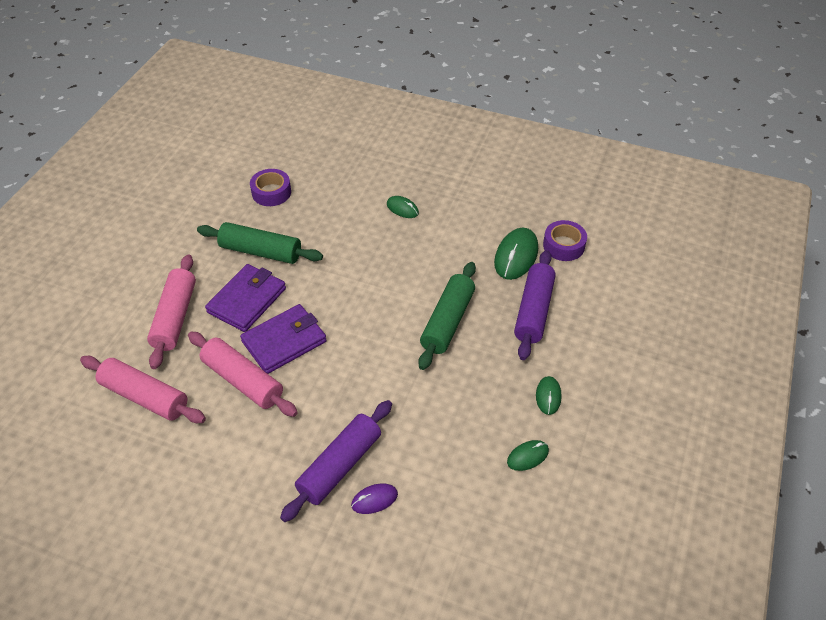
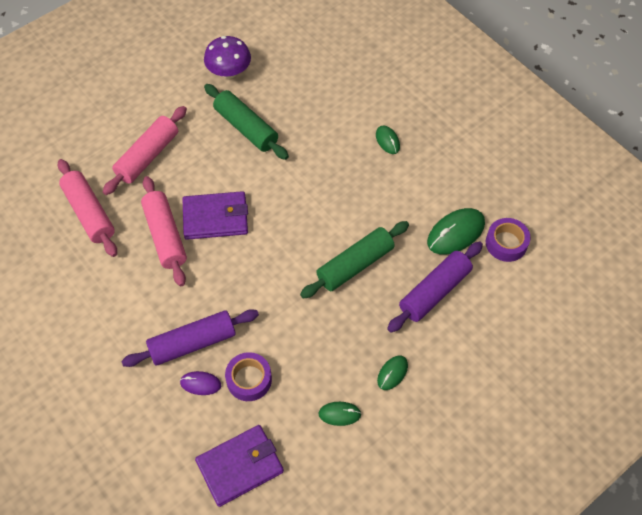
camera: 30 degrees right, 10 degrees up
(211, 211) = (229, 72): none -> purple mushroom
(247, 300) = (209, 167): purple wallet -> purple wallet (240, 466)
(271, 192) = (288, 75): purple tape -> purple tape (249, 379)

